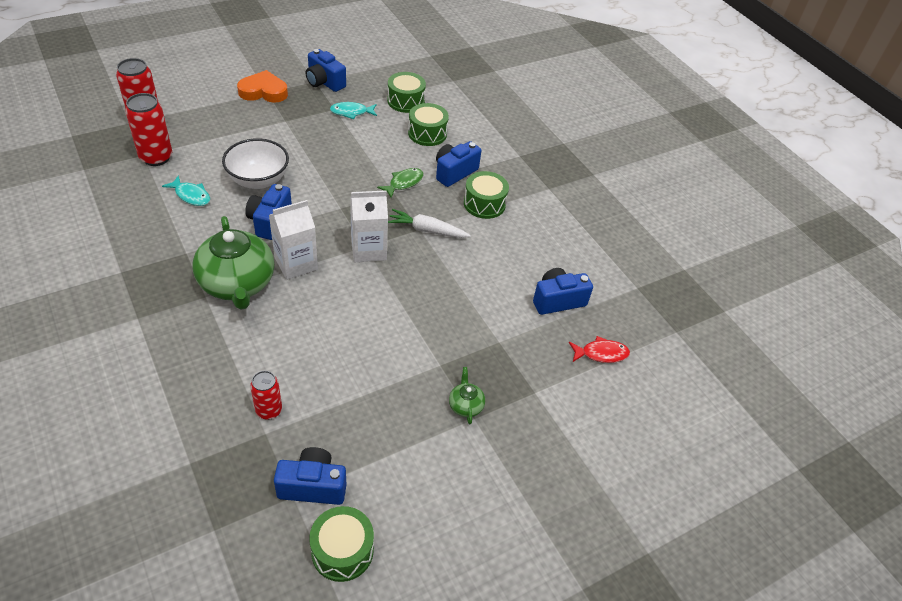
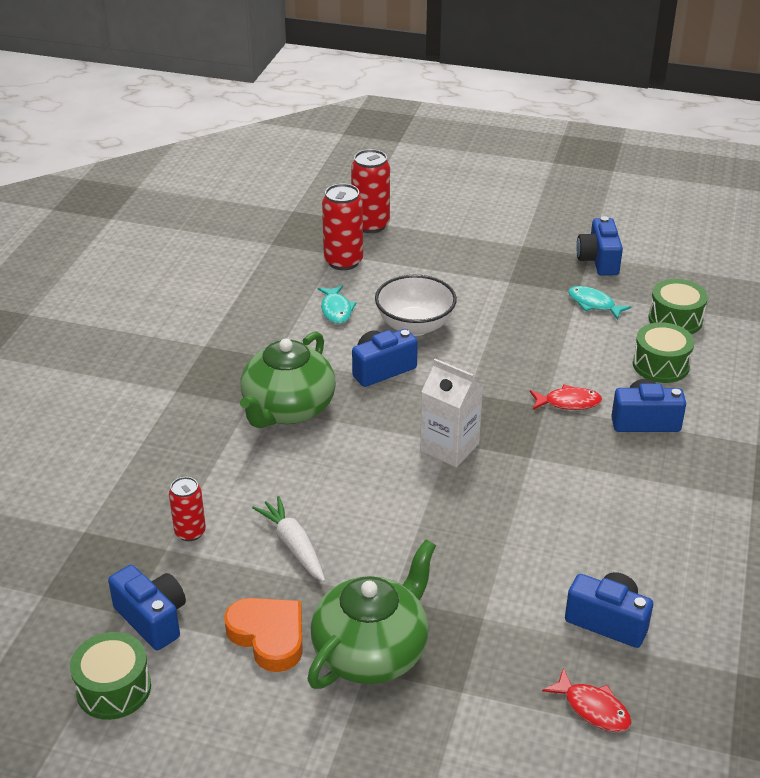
camera: 50 degrees right, 10 degrees down
(263, 91) = (519, 243): orange heart -> orange heart (268, 636)
(296, 263) = (361, 421): white carton -> none
(404, 183) = (568, 402): green fish -> red fish
(427, 230) = (537, 463): white carrot -> white carrot (293, 545)
(465, 405) = (371, 652): green teapot -> green teapot, size x2.36
(484, 204) = (641, 472): green drum -> none

